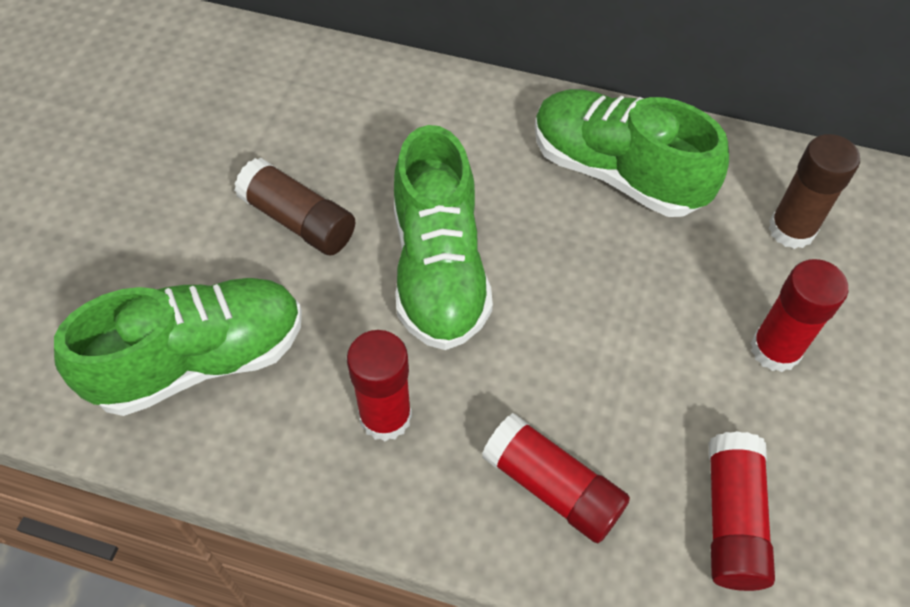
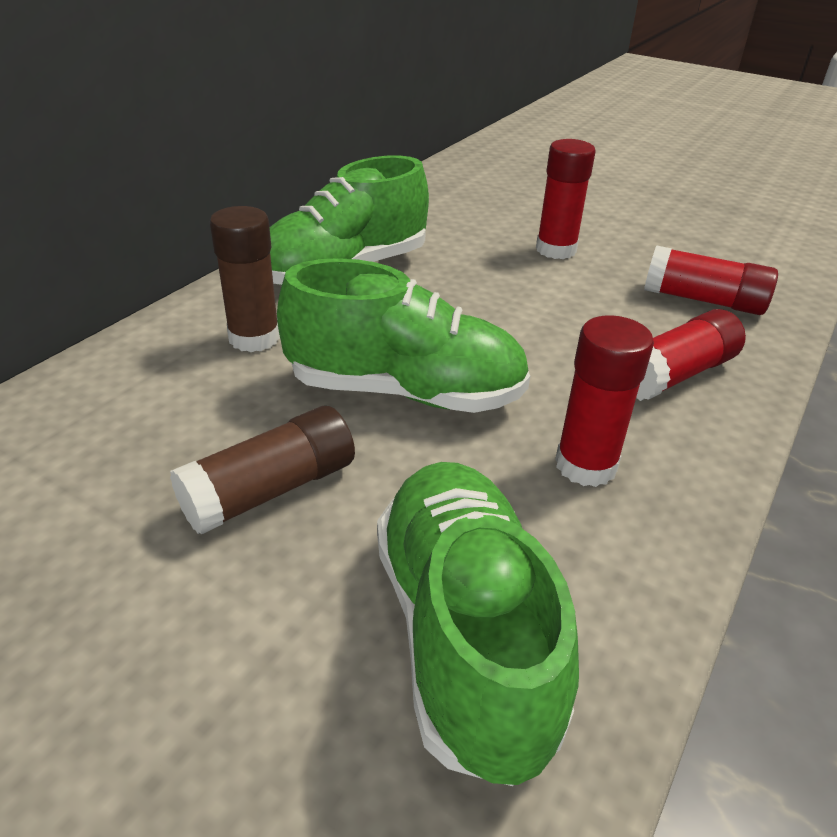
camera: 75 degrees left, 20 degrees down
(791, 229) = (448, 218): brown glue stick -> brown glue stick (254, 338)

